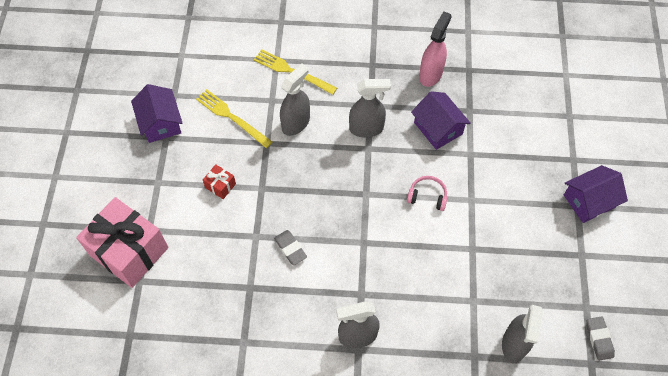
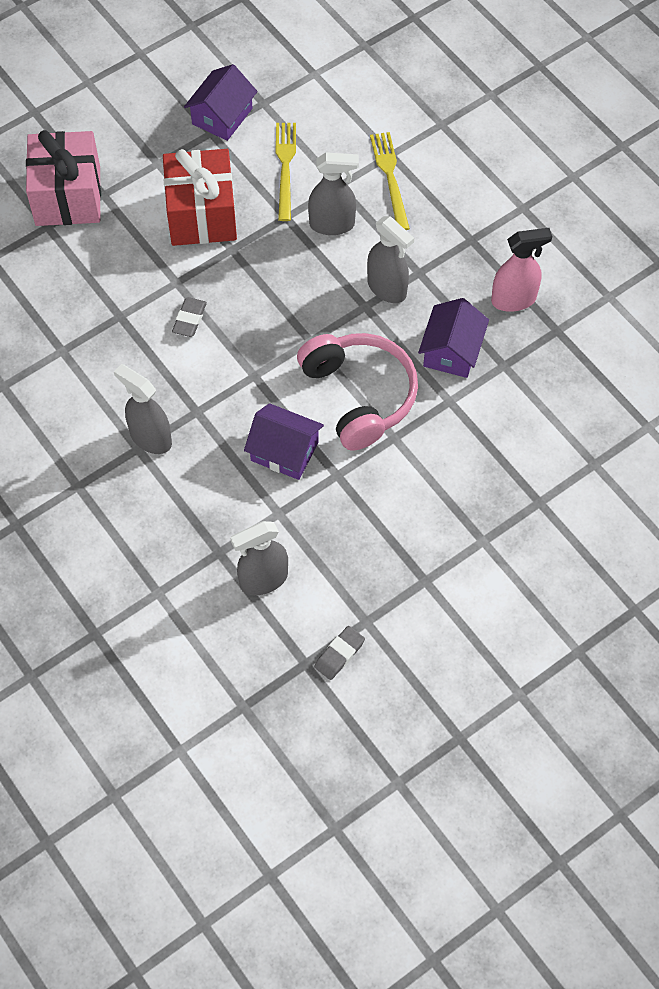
camera: 50 degrees right, 0 degrees up
(220, 186) = (202, 214): red gift -> red gift, size x2.44
(427, 196) = (359, 395): pink headphones -> pink headphones, size x2.27
(589, 201) = (500, 548): purple house -> purple house (284, 451)

